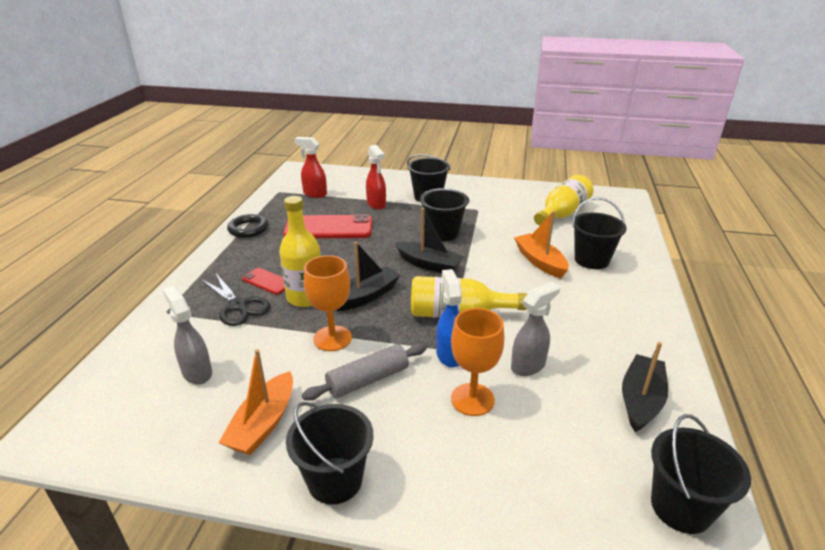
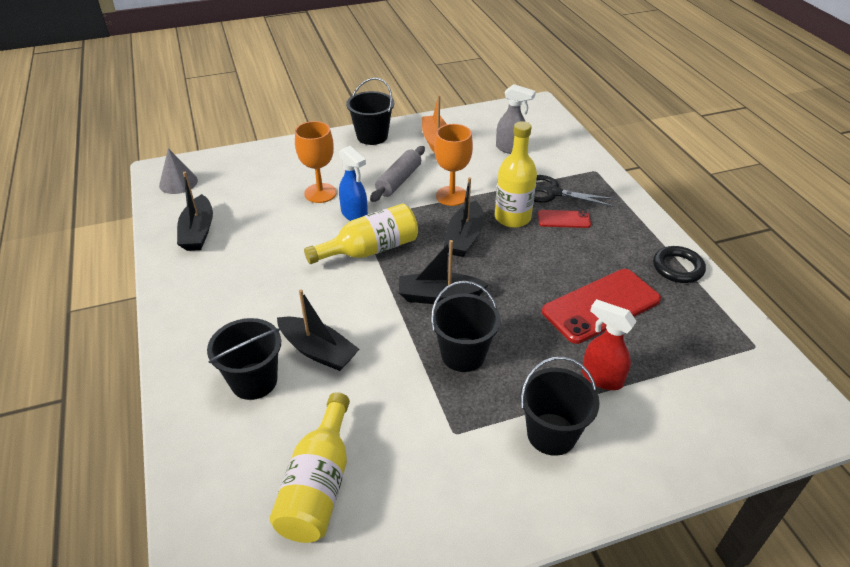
camera: 150 degrees right, 10 degrees up
(314, 194) = (707, 364): red spray bottle -> none
(528, 365) = (289, 228): grey spray bottle -> none
(540, 262) = (318, 351): orange boat -> black boat
(681, 507) = (178, 183): black bucket -> grey cone

